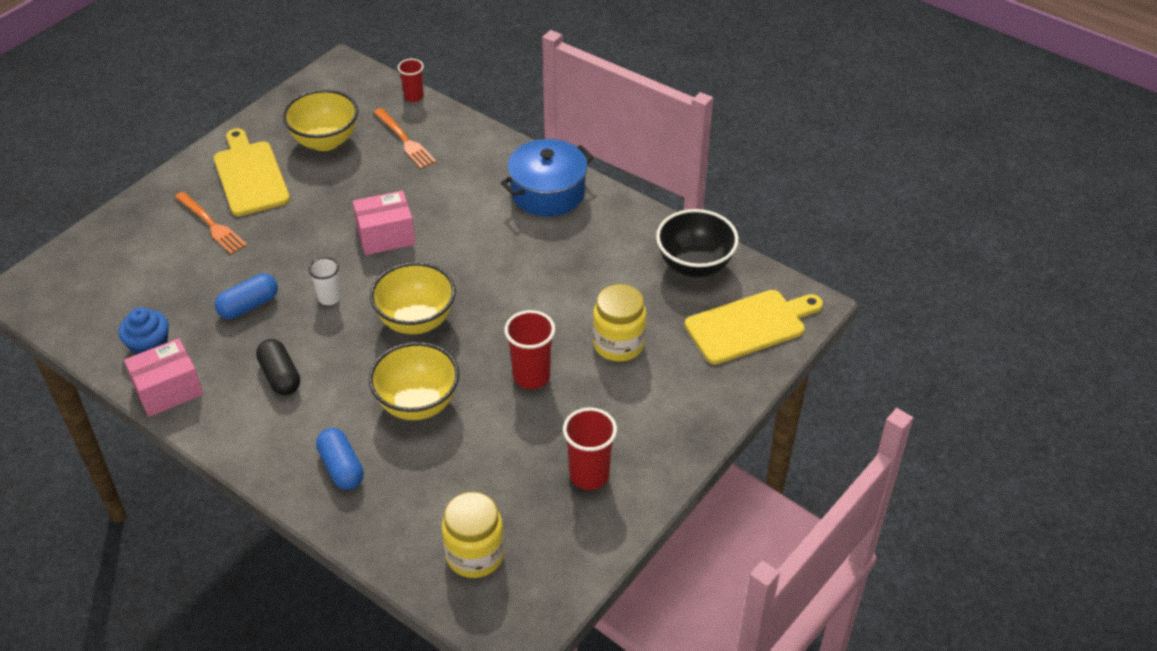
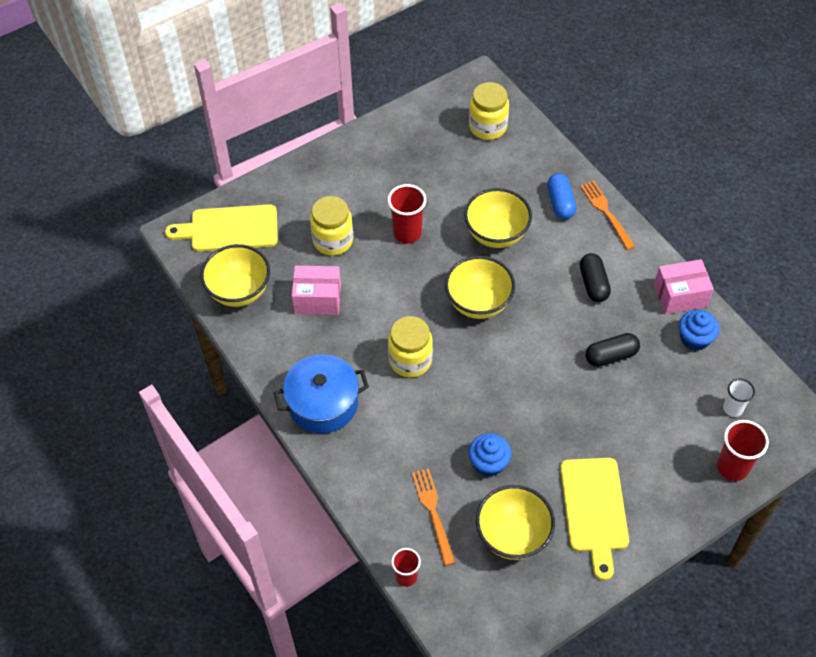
camera: 160 degrees left, 10 degrees up
(211, 224) = (636, 456): orange fork -> orange fork (606, 212)
(249, 306) = (611, 356): blue capsule -> black capsule
(329, 298) = (543, 344): white cup -> white cup (733, 408)
(362, 185) = (488, 463): none -> blue cupcake
(386, 236) = (481, 396): pink box -> pink box (317, 299)
(473, 248) = (410, 360): none -> yellow jar
(589, 475) = (397, 155): red cup -> red cup (732, 467)
(694, 265) = (239, 291): black bowl -> yellow bowl

